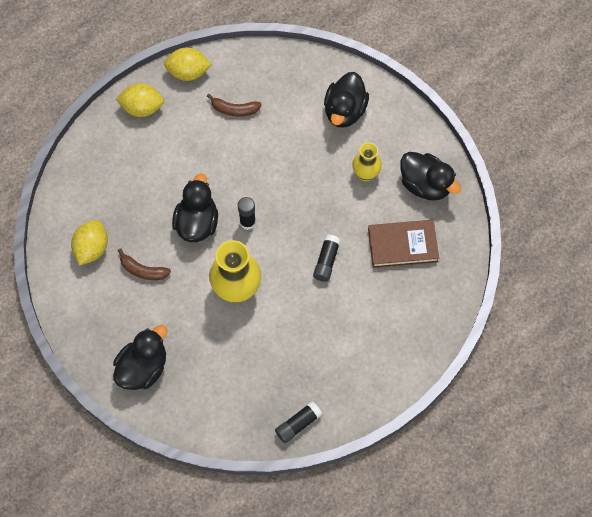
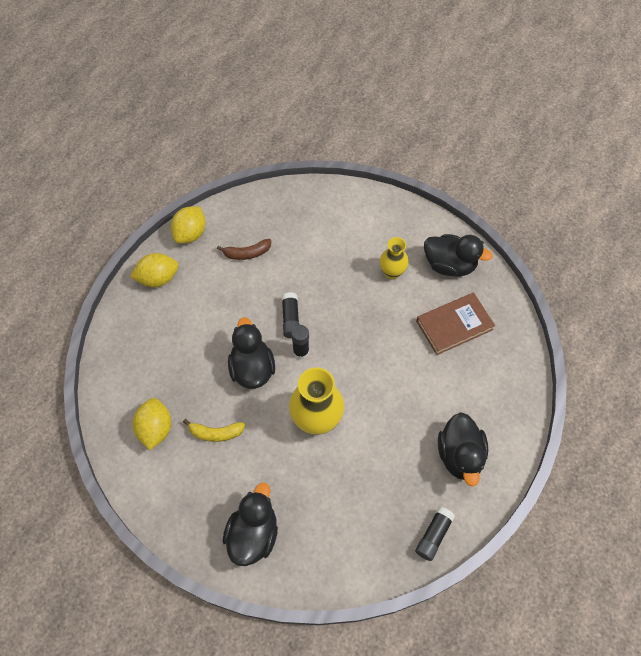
camera: 20 degrees left, 5 degrees down
(143, 270) = (216, 433): brown banana -> yellow banana
(188, 72) = (191, 234): yellow lemon -> yellow lemon turned 45 degrees counterclockwise
(326, 261) = (391, 363): black glue stick -> black glue stick (290, 319)
(344, 111) = (349, 224): black duck -> black duck (459, 455)

